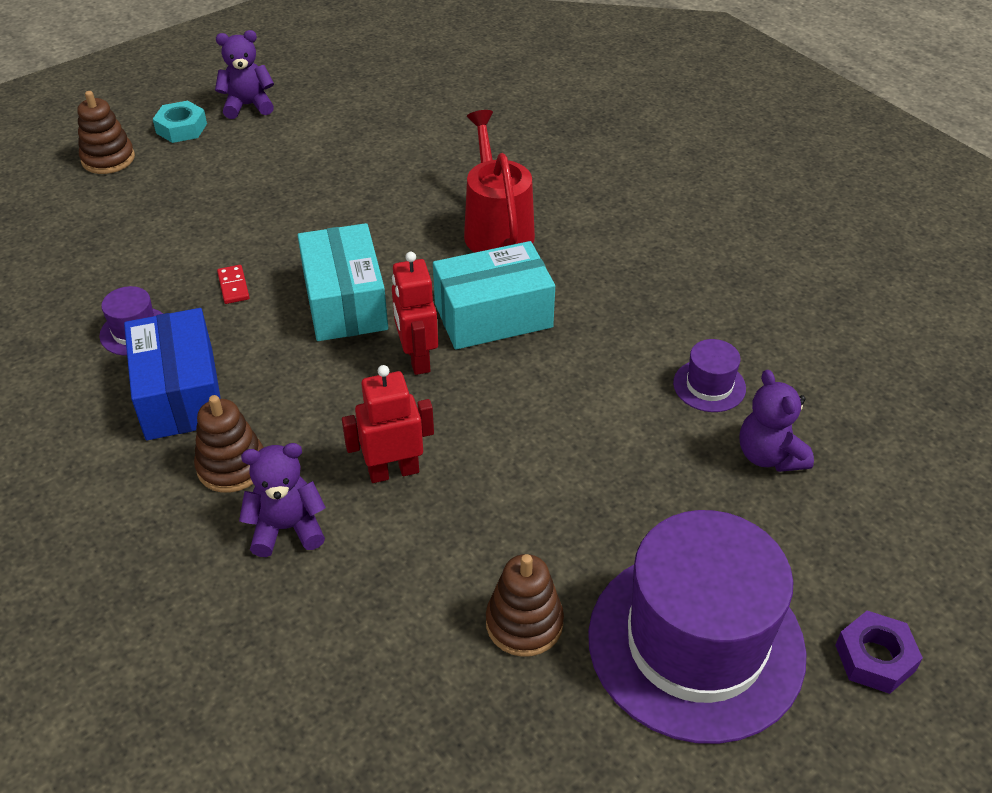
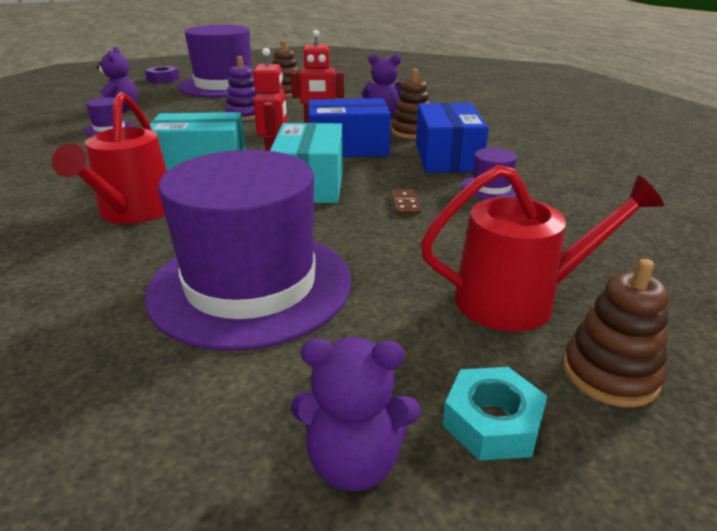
camera: 165 degrees left, 15 degrees down
(148, 196) = (517, 300): none -> red watering can
(233, 286) = (405, 204): red domino -> brown domino
(322, 395) = (348, 147): none -> blue box
(342, 177) = (251, 285): none -> purple hat
(536, 479) = (245, 115): none -> purple stacking toy

